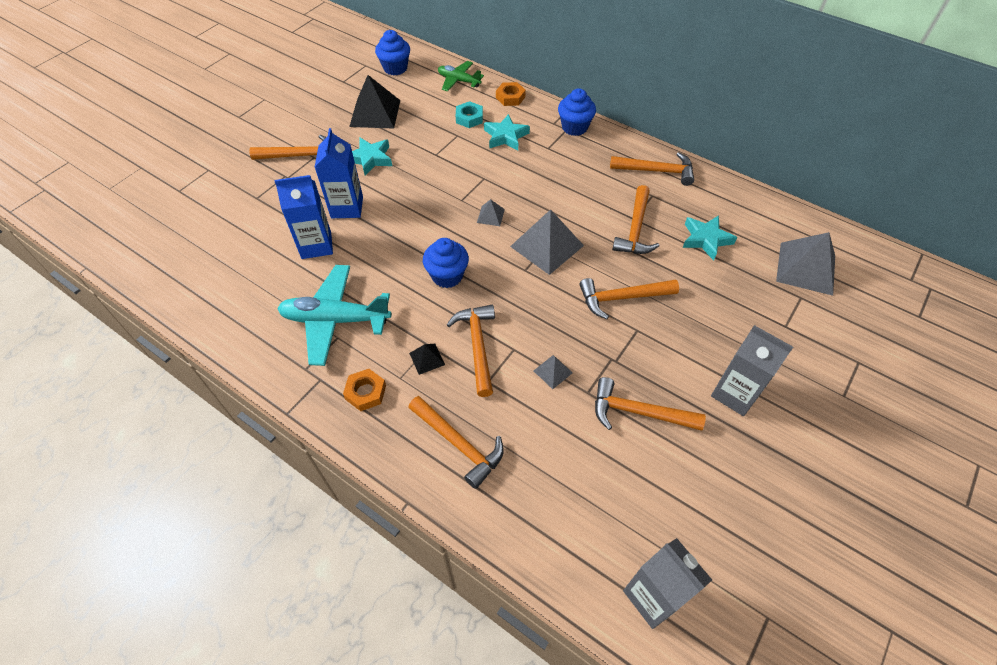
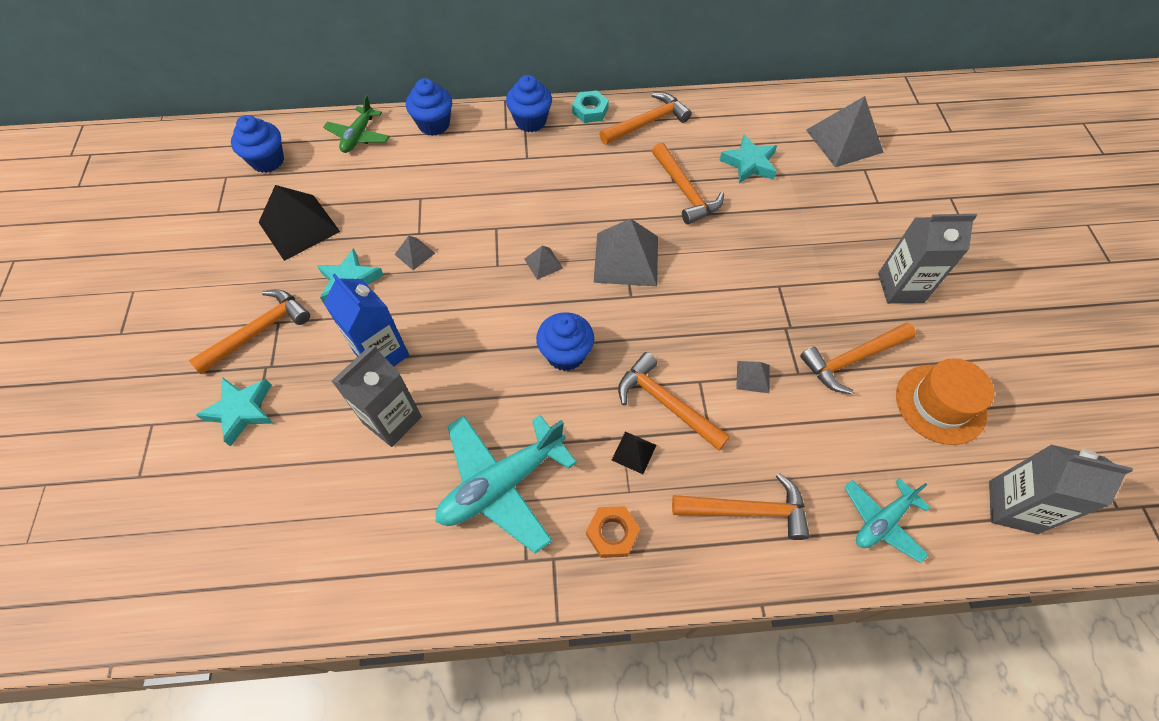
camera: 40 degrees left, 5 degrees up
(316, 245) = (392, 420): blue carton -> grey carton
(421, 164) = (414, 253): none -> grey pyramid
(459, 81) = (358, 136): green plane -> green plane turned 60 degrees counterclockwise
(469, 118) = (413, 172): turquoise nut -> turquoise nut (590, 110)
(505, 136) = (472, 170): turquoise star -> turquoise star (241, 411)
(510, 97) = (434, 125): orange nut -> blue cupcake
(542, 523) = (882, 521): none -> turquoise plane
(622, 298) = (738, 264): orange hammer -> none
(675, 489) = (940, 404): none -> orange hat

